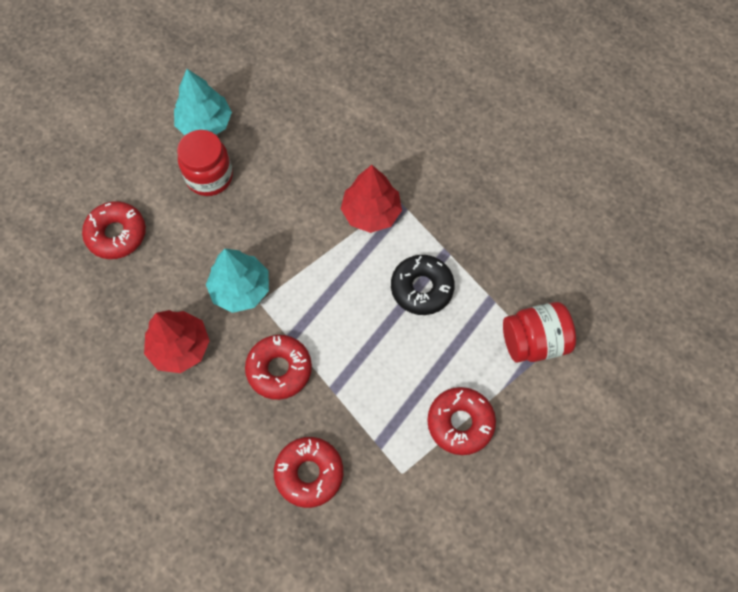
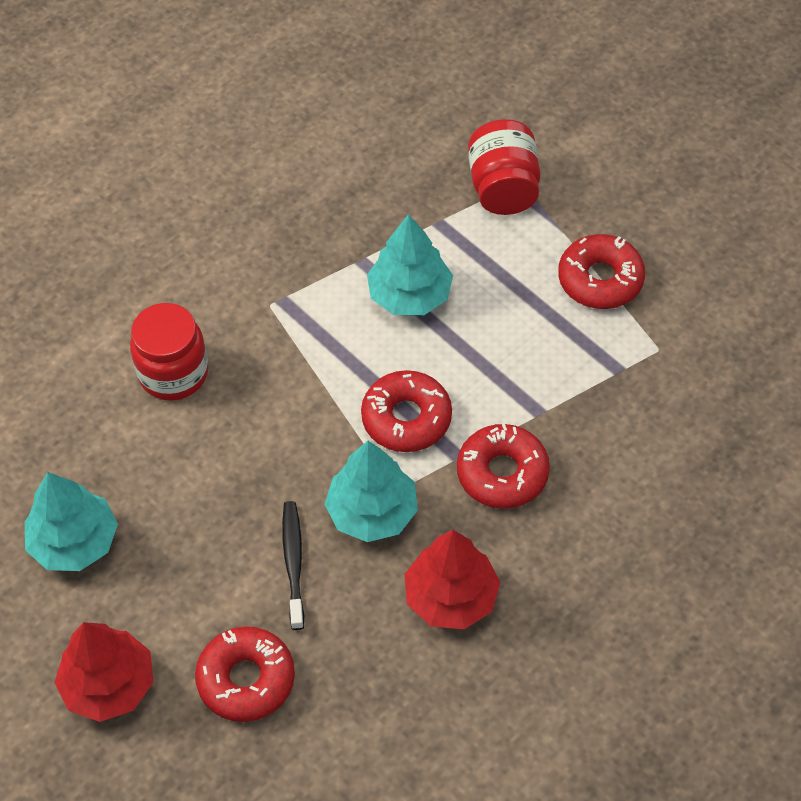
camera: 80 degrees left, 10 degrees down
(199, 247) = (293, 563): none -> black toothbrush
(209, 177) = (173, 541): red jar -> red jar (173, 373)
(309, 473) = (650, 451): red donut -> red donut (406, 418)
(371, 212) = (283, 338): red tree -> red tree (109, 684)
(422, 288) = (409, 295): black donut -> turquoise tree

